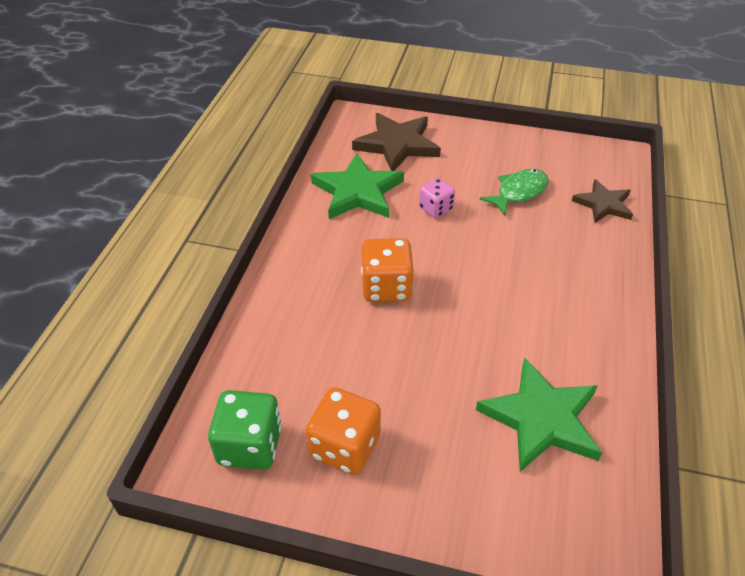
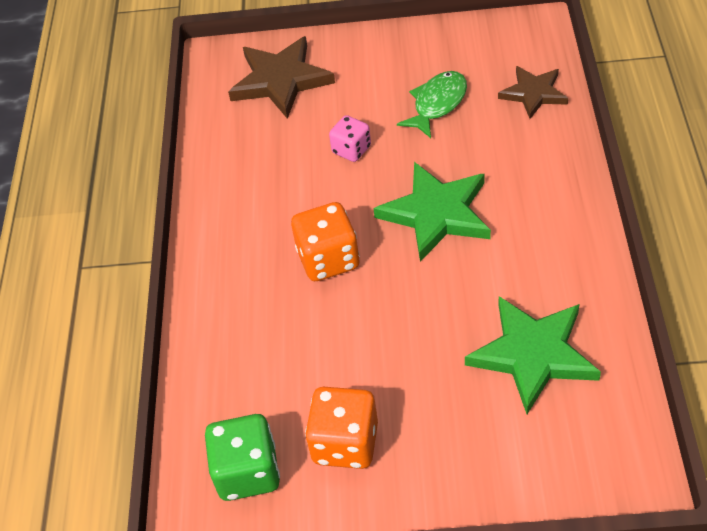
camera: 10 degrees left, 5 degrees up
(358, 192) = (256, 153): green star -> green star (436, 214)

